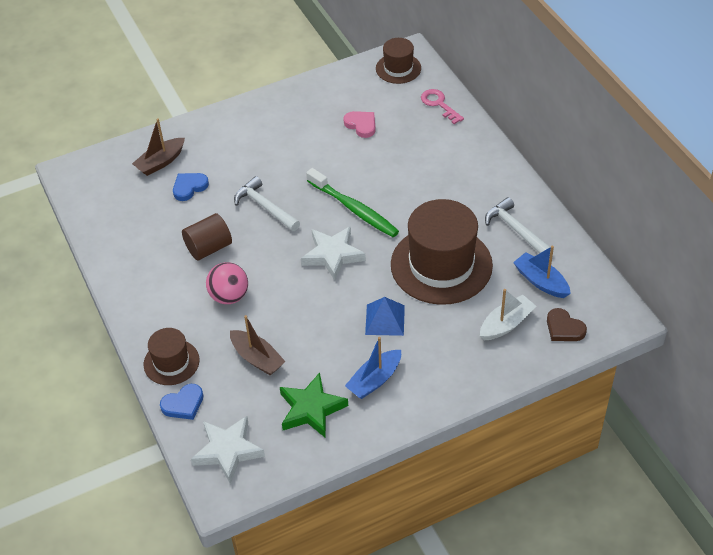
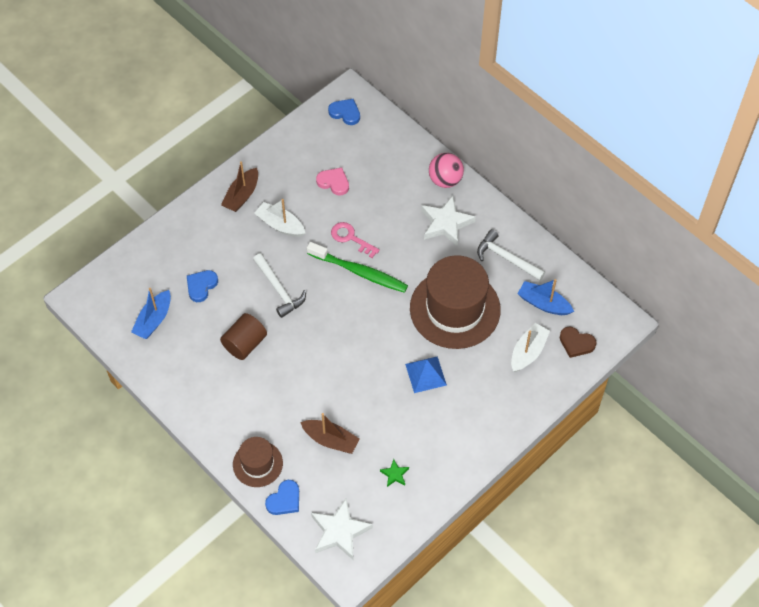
camera: 20 degrees left, 10 degrees up
(161, 162) = (163, 266): brown boat -> brown boat (242, 195)
(229, 296) = (282, 387): pink ball -> pink ball (445, 180)
(265, 207) = (279, 289): white hammer -> white hammer turned 150 degrees counterclockwise
(291, 151) = (280, 225): none -> white boat
(311, 409) = (395, 474): green star -> green star, size x0.48
(333, 255) = (358, 323): white star -> white star (446, 223)
(375, 380) = (437, 433): blue boat -> blue boat (154, 320)
(398, 68) = (345, 113): brown hat -> blue heart
(439, 104) = (396, 144): pink key -> pink key (351, 238)

